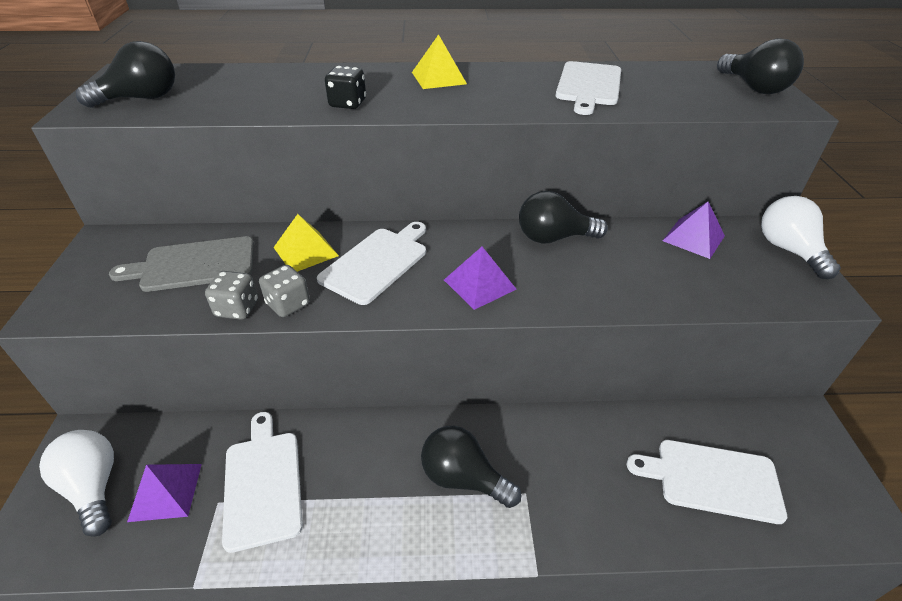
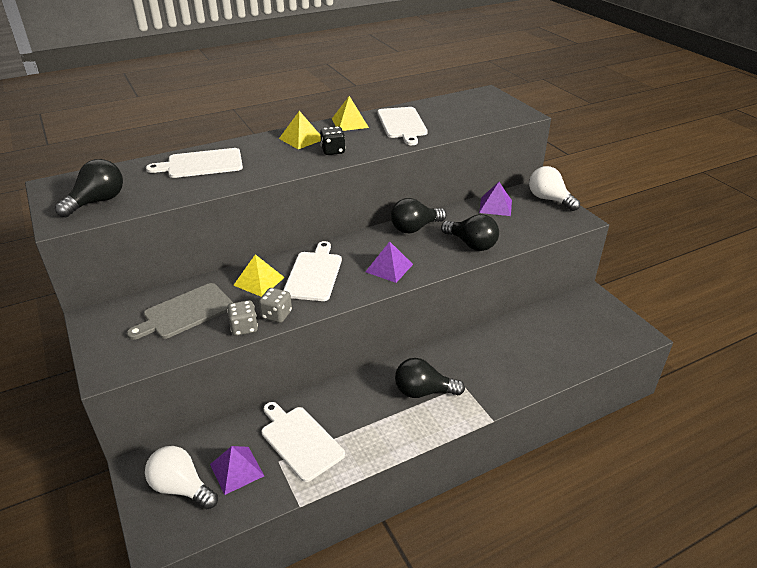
camera: 25 degrees left, 5 degrees down
(347, 104) = (257, 171): black dice -> black dice (333, 151)
(518, 71) = (350, 123): none -> yellow pyramid
(712, 479) = (558, 342): white cutting board -> white cutting board (201, 164)
(753, 88) = (497, 105): black light bulb -> black light bulb (471, 244)

